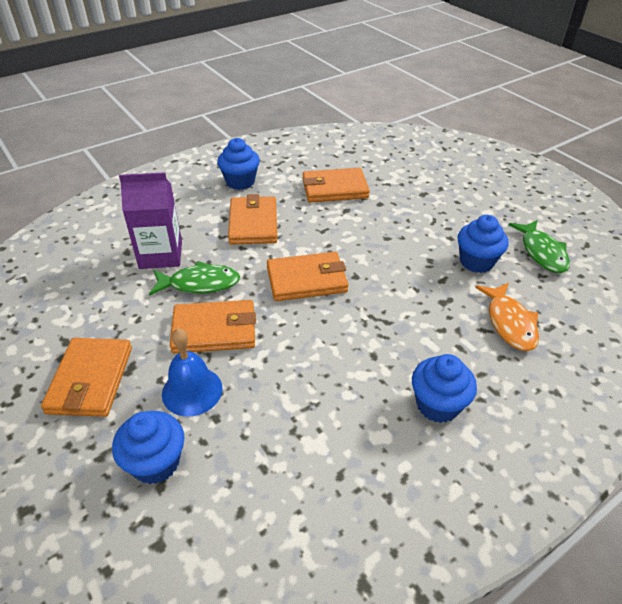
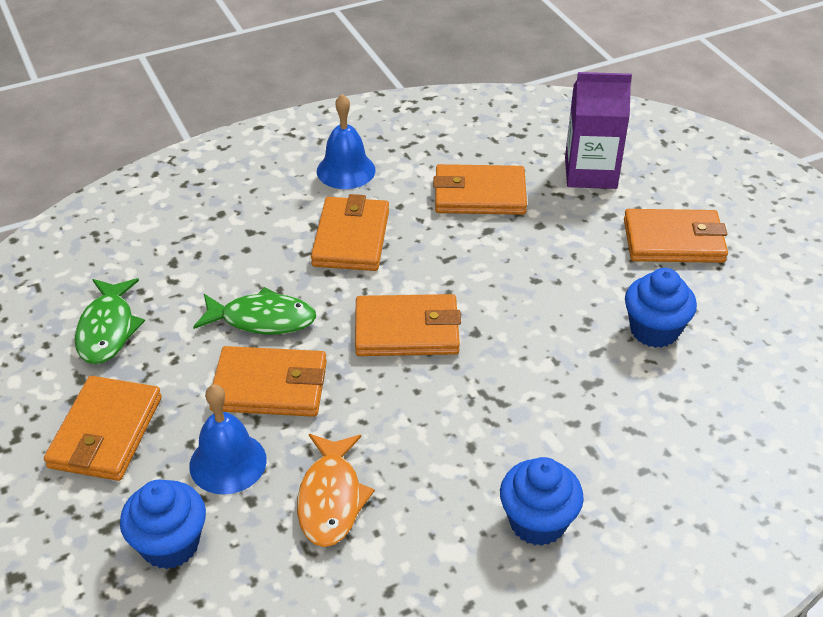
camera: 10 degrees right, 0 degrees up
(161, 255) = (217, 272): purple carton -> purple carton (590, 173)
(240, 182) = (346, 170): blue cupcake -> blue bell
(470, 205) = (673, 241): none -> orange wallet
(509, 323) = (672, 425): orange fish -> orange fish (331, 499)
(542, 252) = (756, 327): green fish -> green fish (107, 329)

